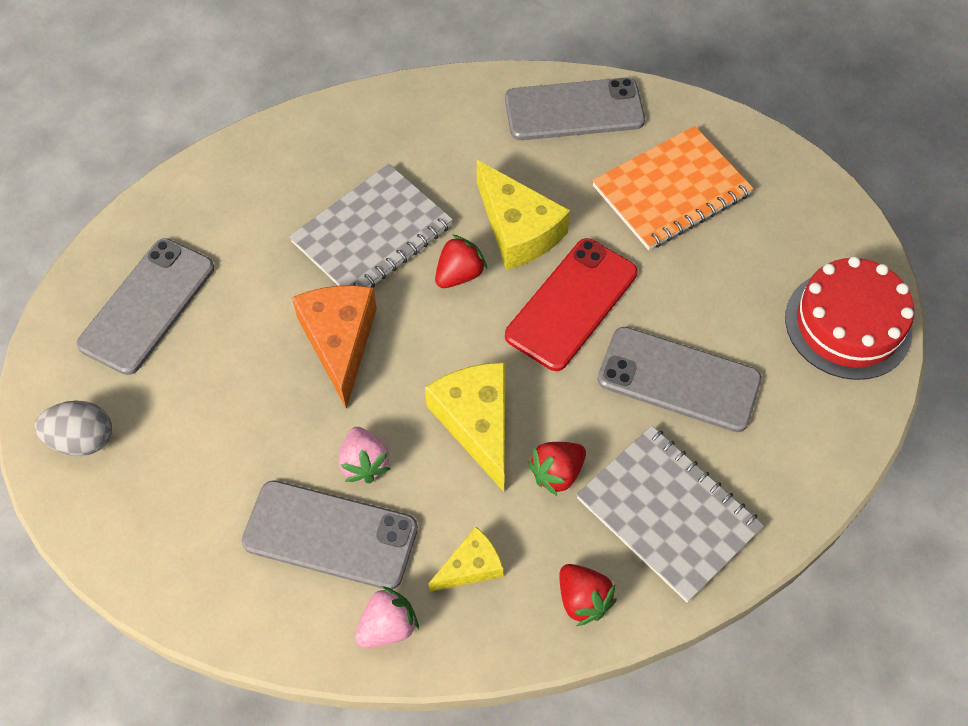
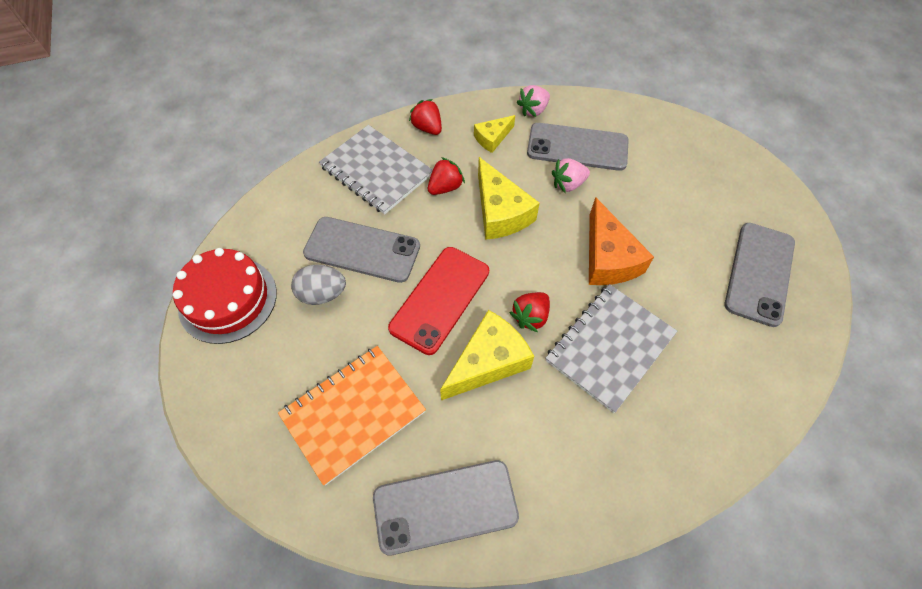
camera: 175 degrees right, 0 degrees up
(83, 440) = (751, 185): grey egg -> grey egg (322, 294)
(364, 463) = (568, 184): pink strawberry -> pink strawberry turned 90 degrees counterclockwise
(518, 229) = (488, 362): yellow cheese -> yellow cheese turned 90 degrees clockwise

